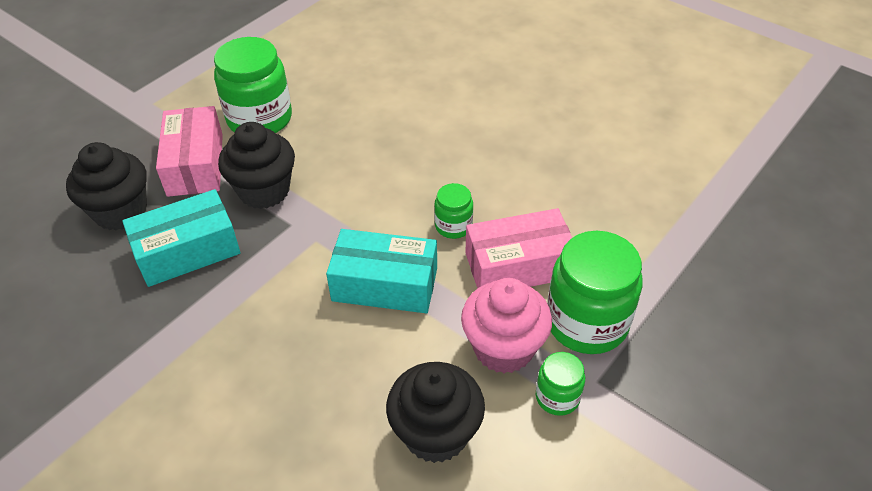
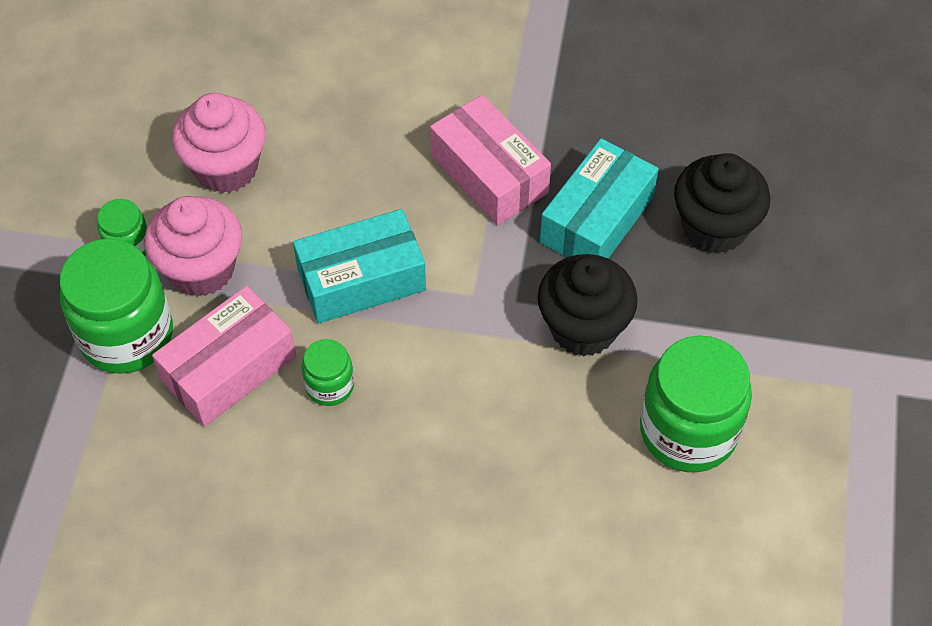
camera: 150 degrees right, 10 degrees up
(195, 164) = (697, 323): pink box -> pink box (489, 174)
(436, 433) = (226, 168): black cupcake -> pink cupcake

